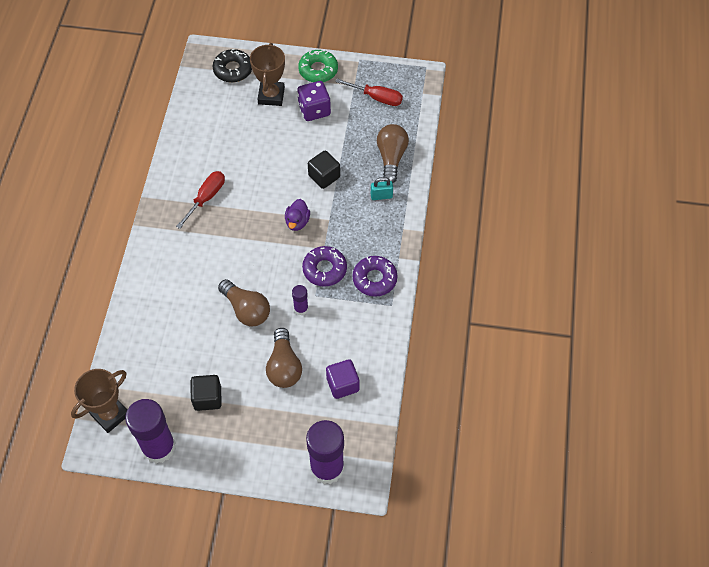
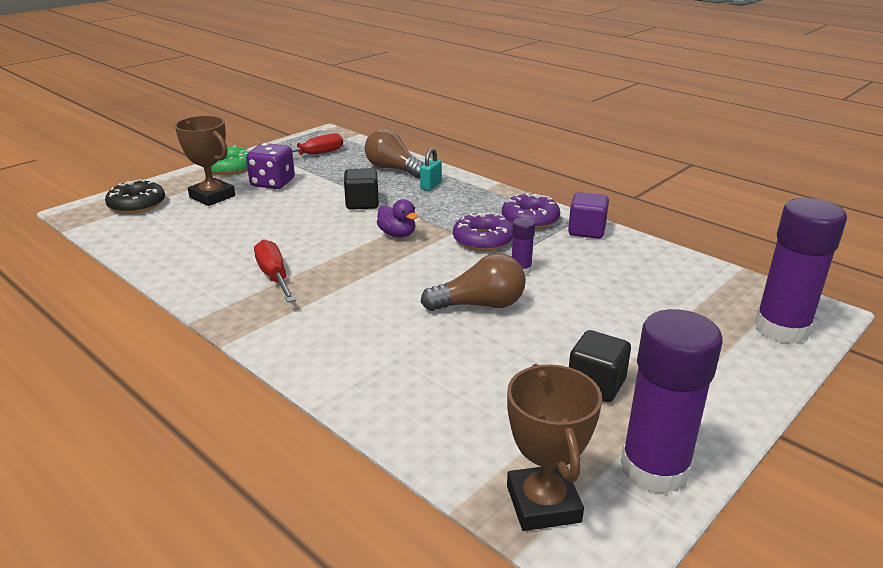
camera: 55 degrees left, 30 degrees down
(284, 366) = (596, 307): brown light bulb -> none
(342, 384) = (658, 279): purple cube -> purple cube (586, 231)

